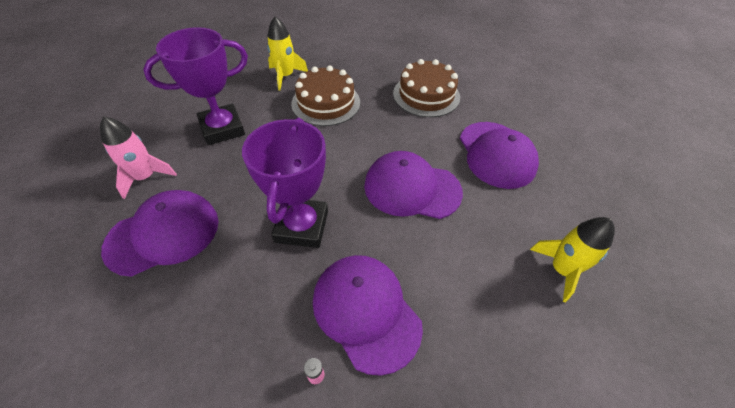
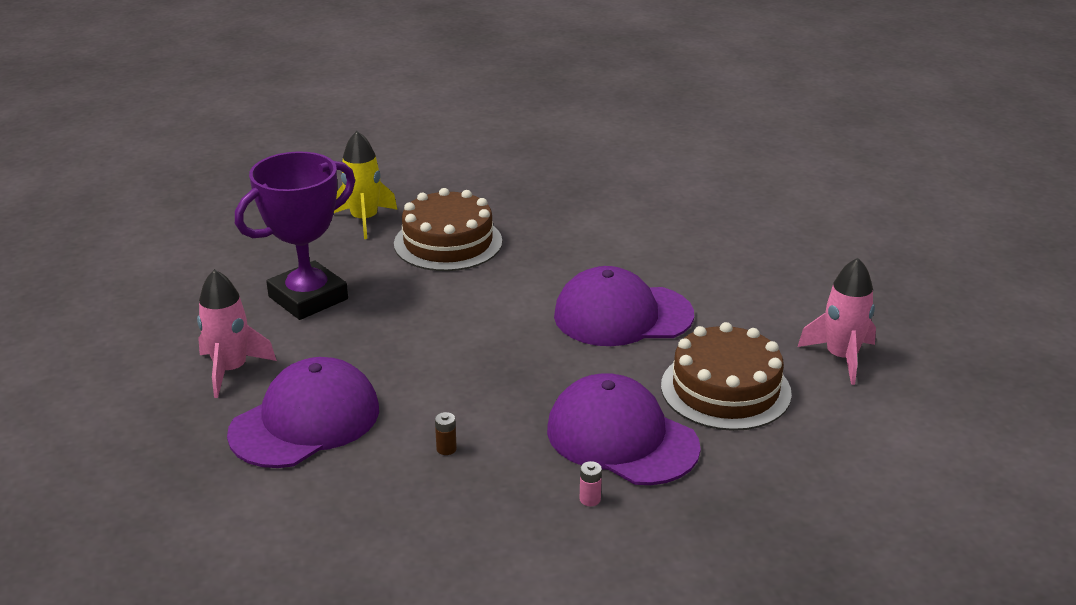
camera: 15 degrees left, 20 degrees down
(238, 287) = (446, 449): none -> brown battery
(302, 226) = (494, 378): purple trophy -> none
(426, 95) = (593, 210): brown cake -> brown cake (725, 389)
(496, 154) = (721, 261): purple cap -> none
(561, 269) = (841, 357): yellow rocket -> pink rocket

